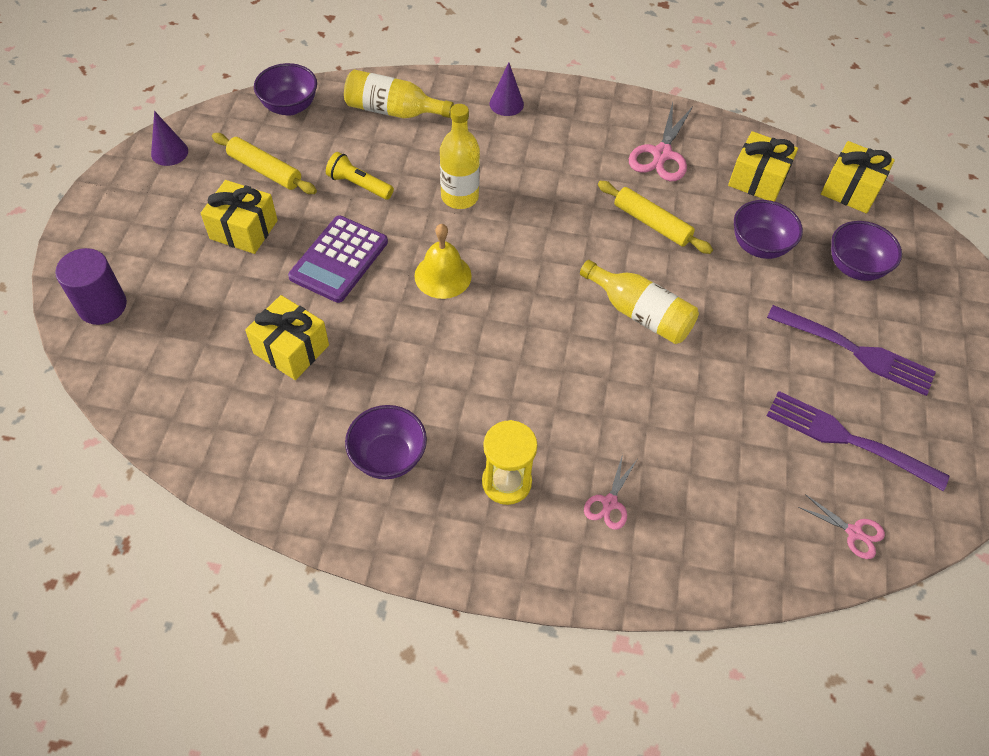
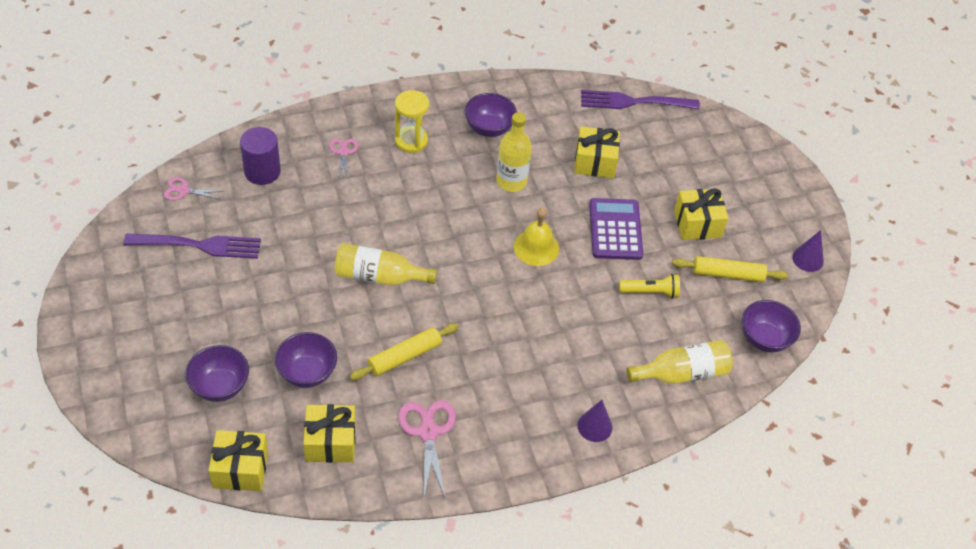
camera: 150 degrees right, 5 degrees down
(102, 306) = (731, 142): purple cylinder -> purple cylinder (262, 171)
(459, 197) = (569, 315): yellow bottle -> yellow bottle (511, 181)
(652, 223) = (404, 356): yellow rolling pin -> yellow rolling pin turned 45 degrees counterclockwise
(854, 351) = (206, 311): purple fork -> purple fork (635, 102)

